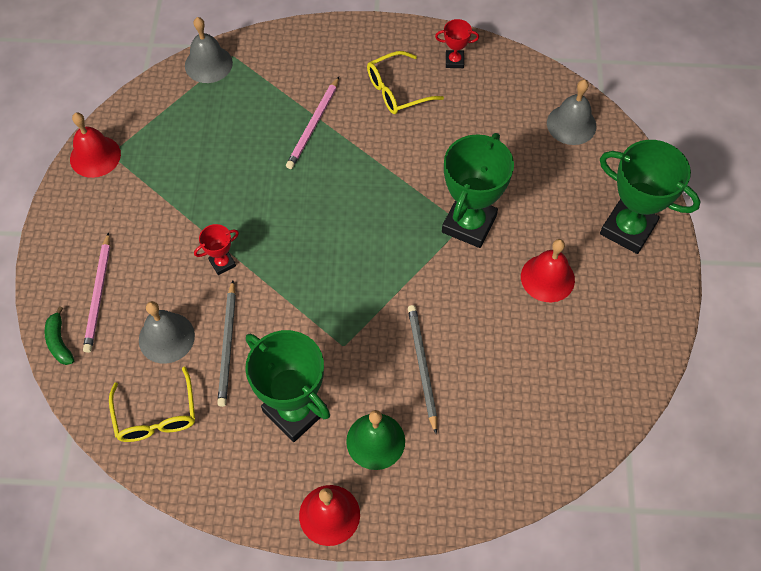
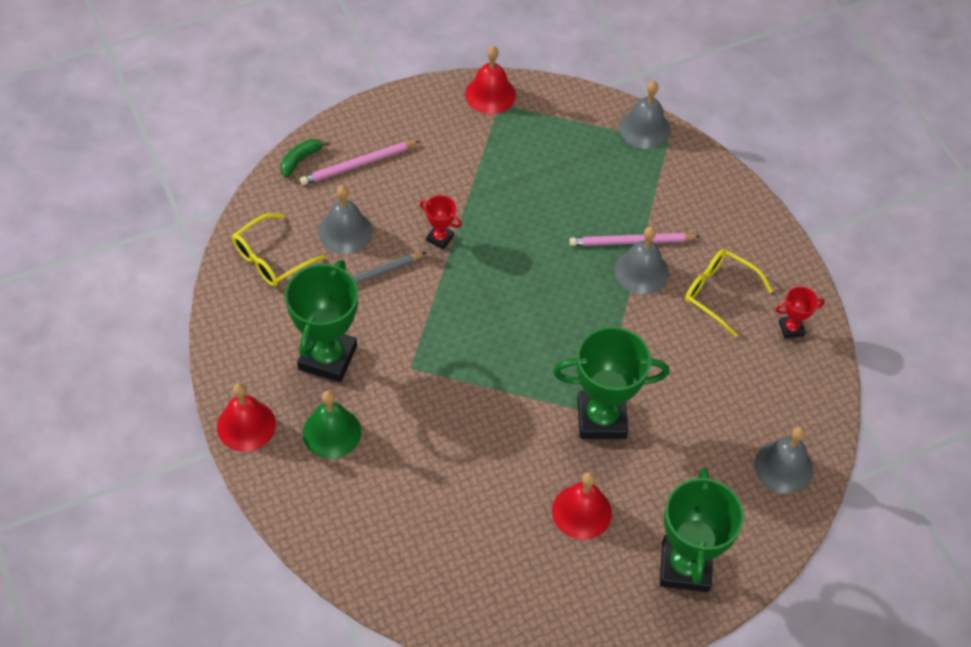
camera: 60 degrees right, 5 degrees down
(346, 132) = (641, 271): none -> grey bell
(422, 366) = (424, 440): grey pencil -> none
(454, 61) = (791, 328): red trophy -> red trophy turned 75 degrees counterclockwise

